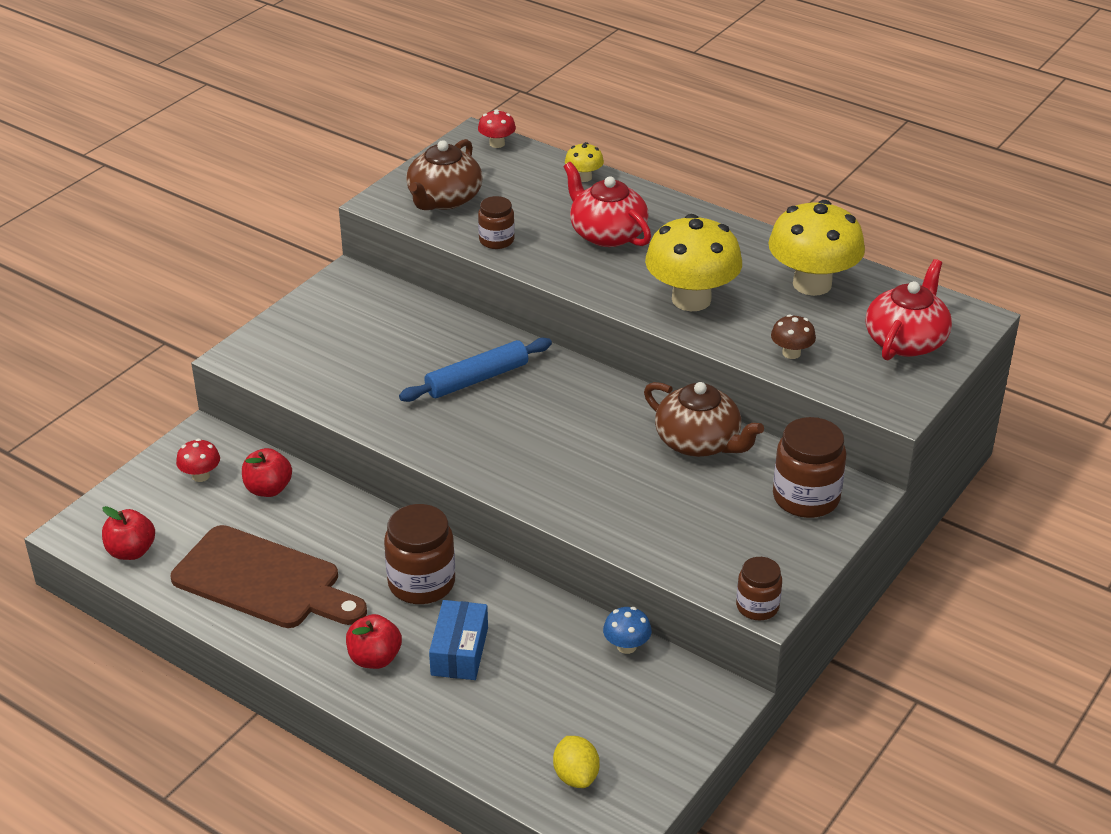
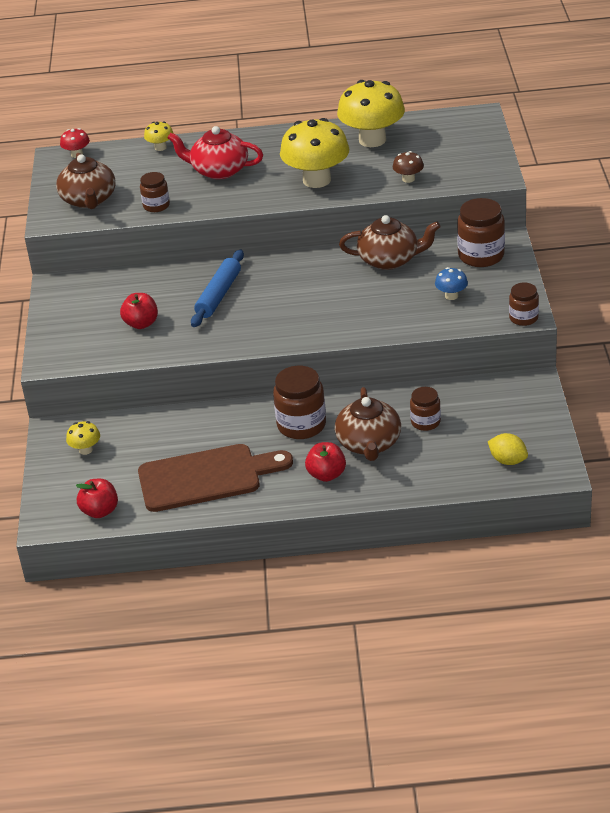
camera: 35 degrees left, 0 degrees up
(200, 476) = (85, 450): red mushroom -> yellow mushroom
(268, 489) = (140, 432): red apple -> red apple (141, 324)
(459, 651) = (369, 443): blue box -> brown teapot
(547, 666) = (425, 422): none -> brown jar
(626, 646) = (454, 389): blue mushroom -> blue mushroom (451, 296)
(906, 341) = (459, 143): red teapot -> none

